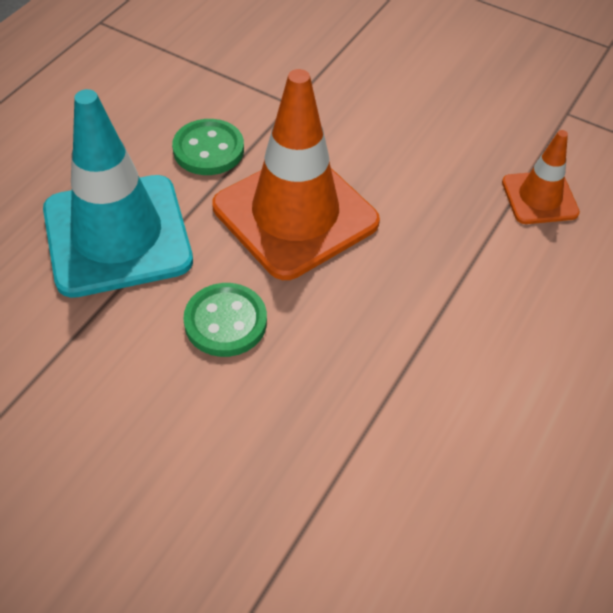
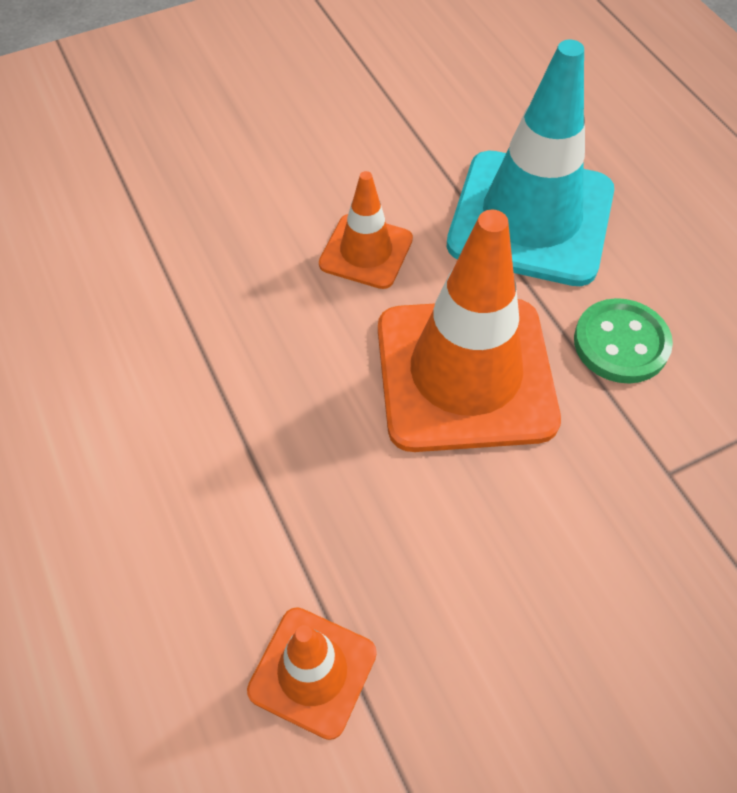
camera: 125 degrees right, 5 degrees up
(225, 322) = (366, 252): green button -> orange traffic cone

